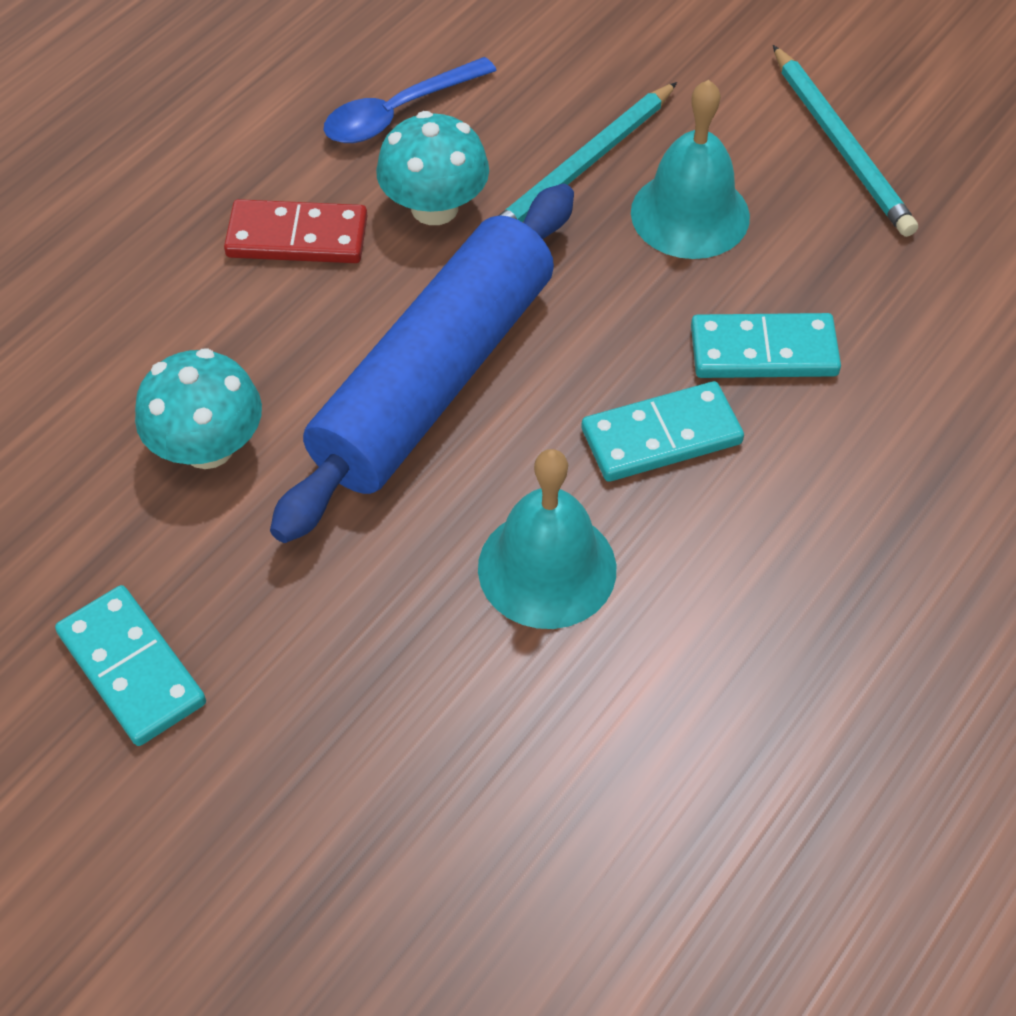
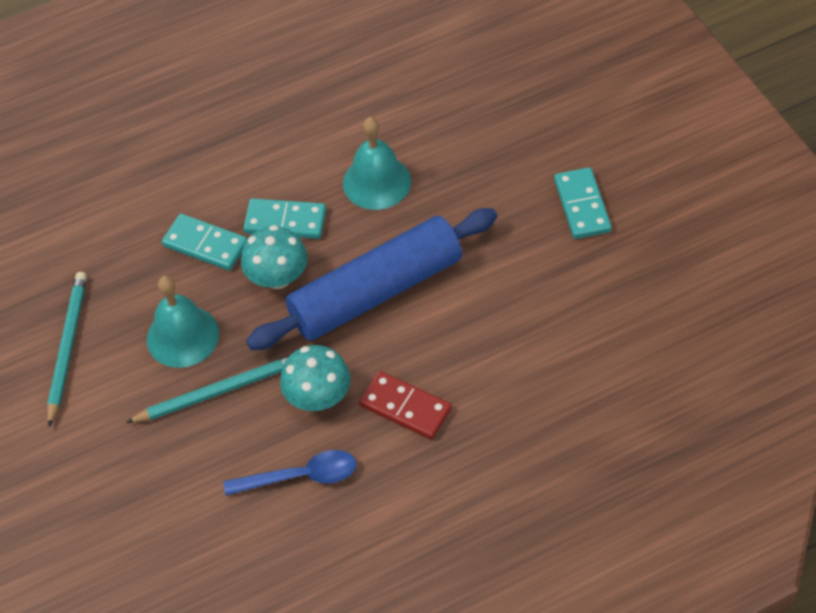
camera: 150 degrees left, 0 degrees up
(208, 447) = (507, 297): turquoise mushroom -> turquoise mushroom (277, 277)

